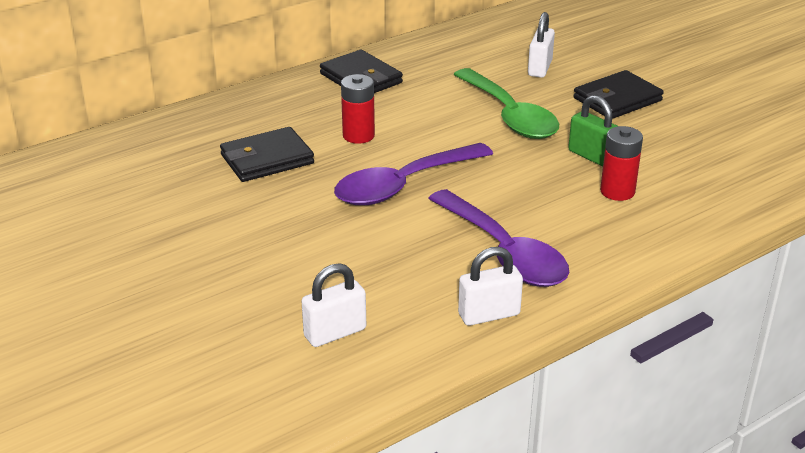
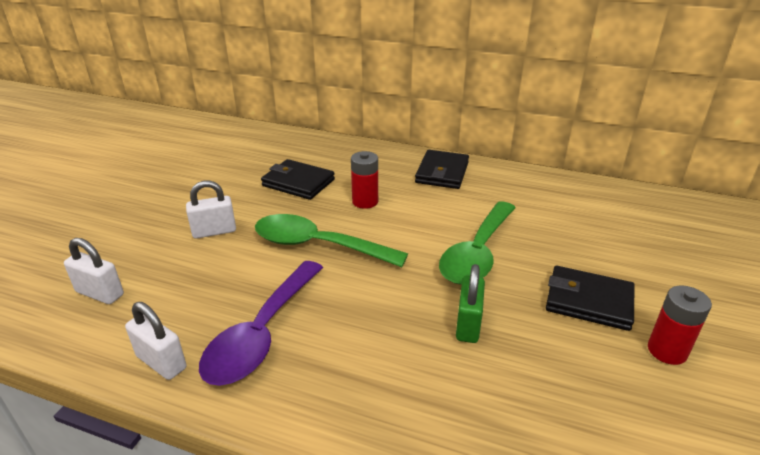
camera: 55 degrees right, 0 degrees up
(403, 185) = (317, 245): purple spoon -> green spoon
(540, 68) = (574, 238): white padlock -> white padlock (214, 231)
(617, 191) = (424, 366): red battery -> red battery (667, 351)

